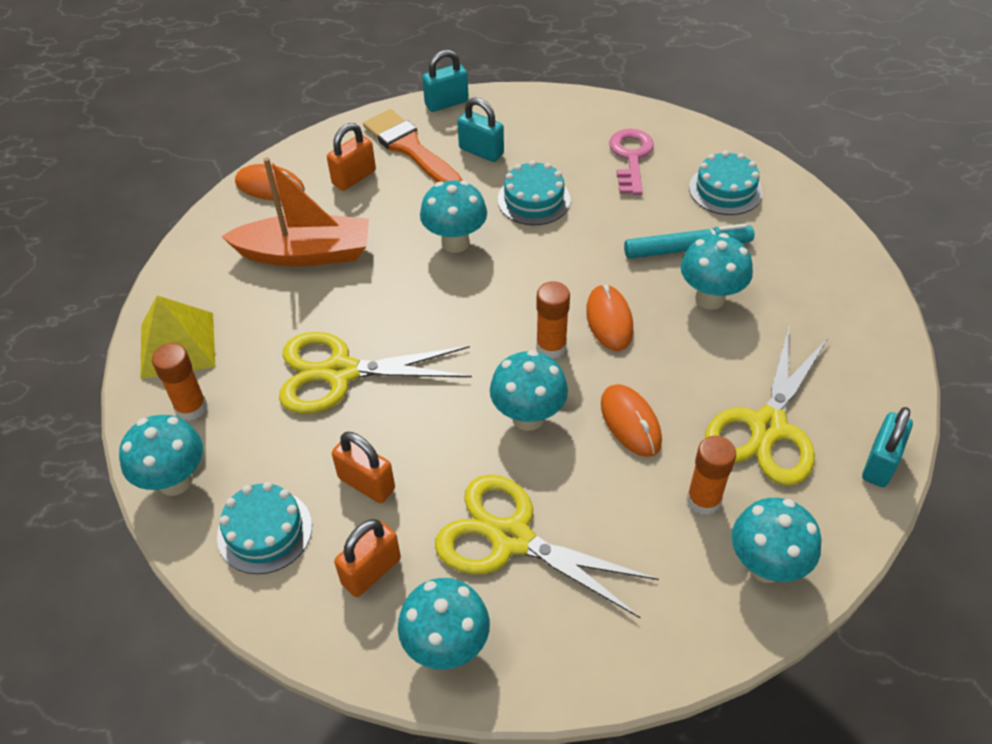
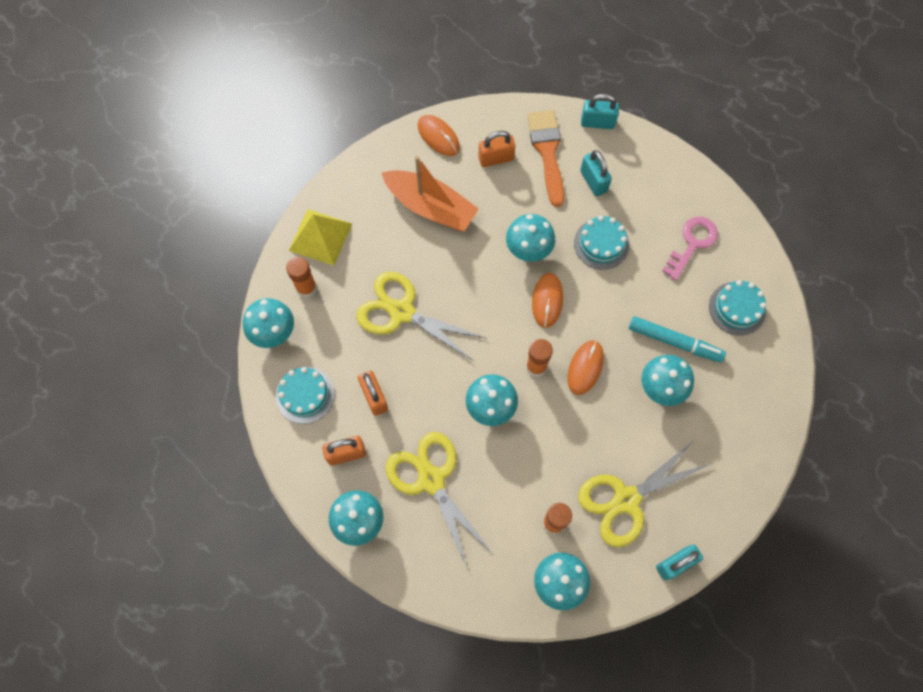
camera: 30 degrees right, 20 degrees up
(630, 422) = (547, 447): orange mouse -> orange mouse (547, 301)

